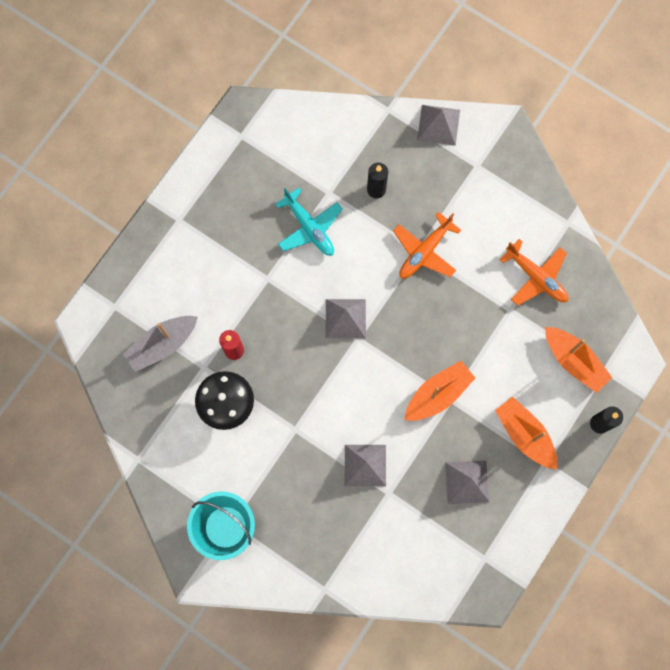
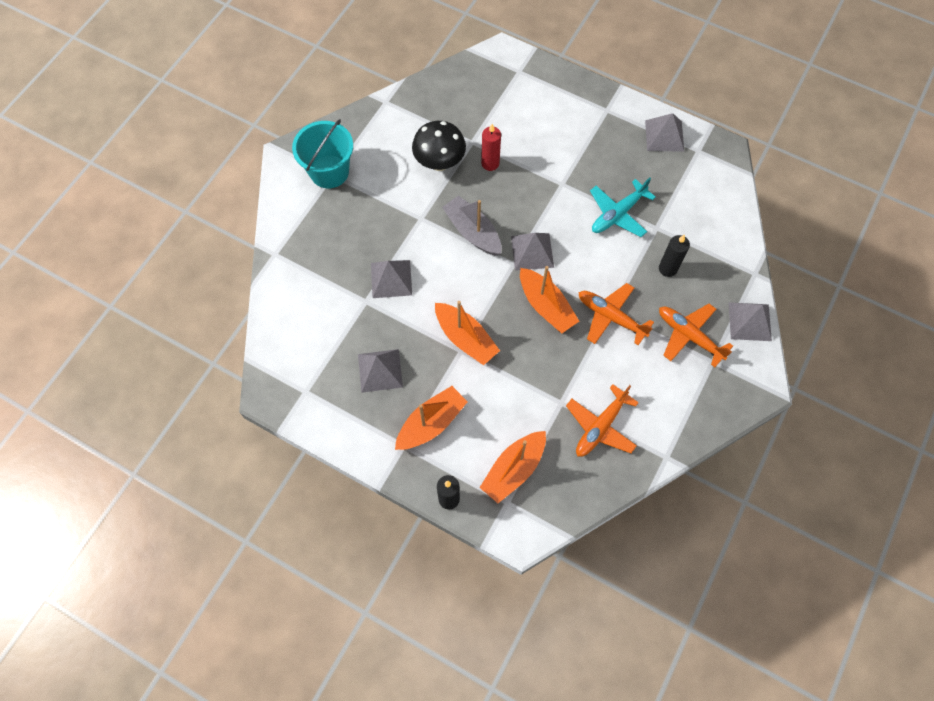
camera: 85 degrees right, 10 degrees down
(162, 344) = (489, 109): grey boat -> grey boat (473, 232)
(219, 166) = (664, 135): none -> grey pyramid
(408, 312) = (546, 306): none -> orange boat
(449, 182) = (689, 336): none -> orange plane

